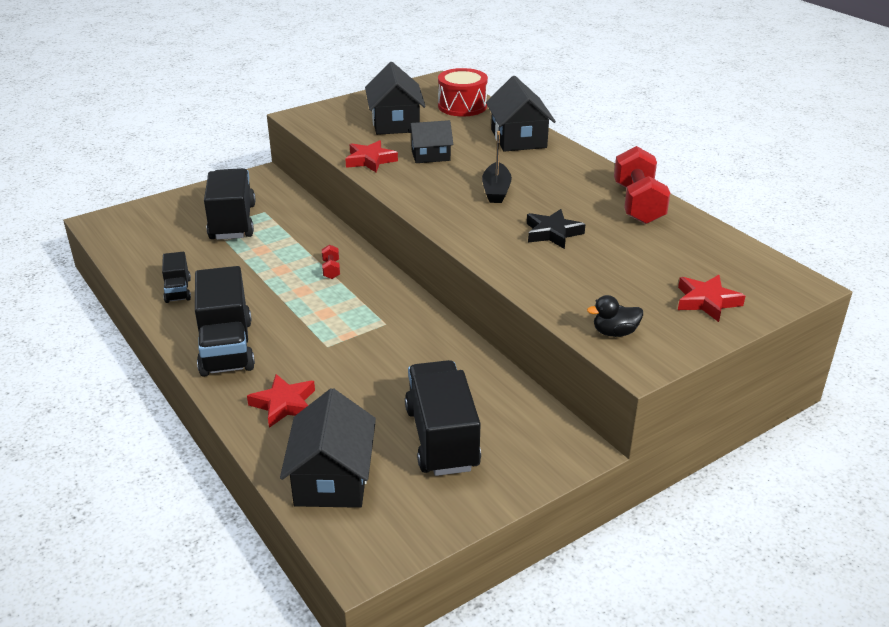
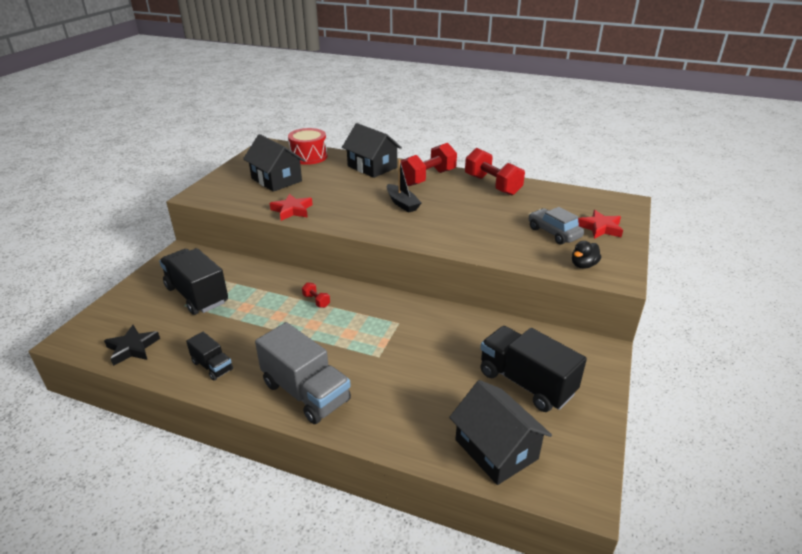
camera: 35 degrees left, 0 degrees up
(227, 347) = (306, 392): black truck -> grey truck
(284, 404) = (400, 414): red star -> none
(430, 155) = (330, 194): black house -> none
(552, 233) = (470, 218): black star -> black star (132, 348)
(568, 171) = (428, 178): none -> red dumbbell
(633, 285) = (553, 233): none -> grey car

